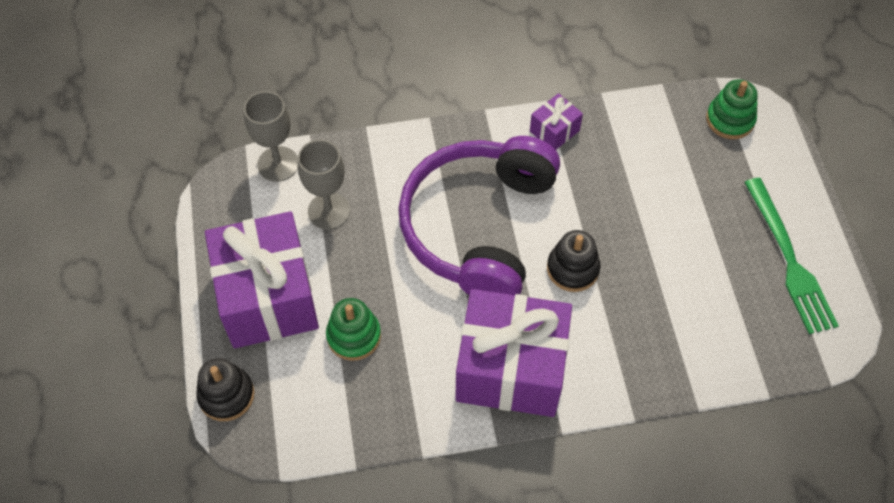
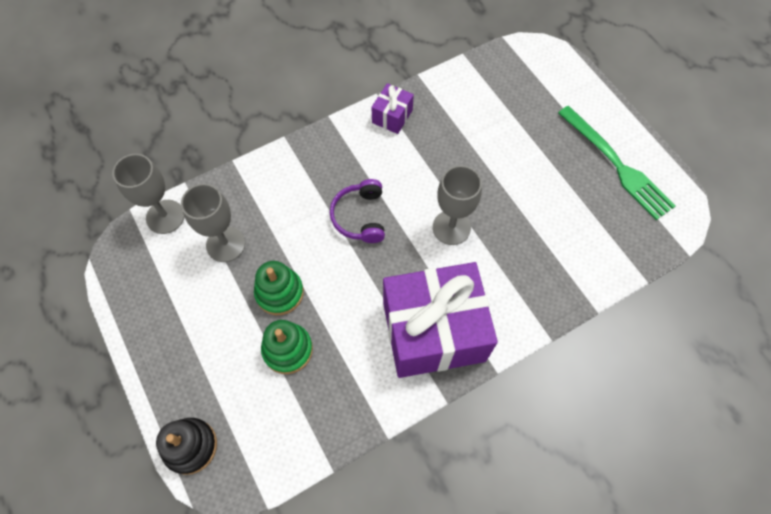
camera: 20 degrees left, 5 degrees up
(268, 297) = (197, 340): purple gift -> none
(478, 226) = (360, 216): purple headphones -> purple headphones, size x0.42
(572, 269) = (451, 227): black stacking toy -> grey goblet
(730, 120) = (526, 66): green stacking toy -> green stacking toy (279, 293)

